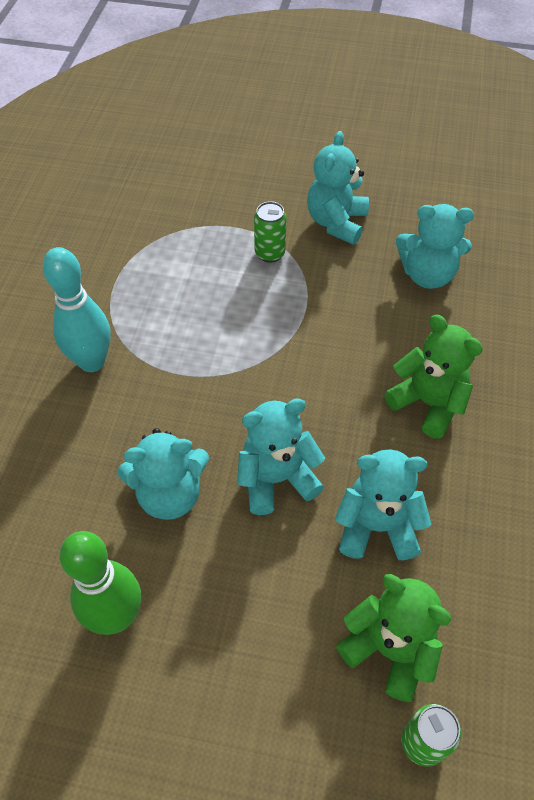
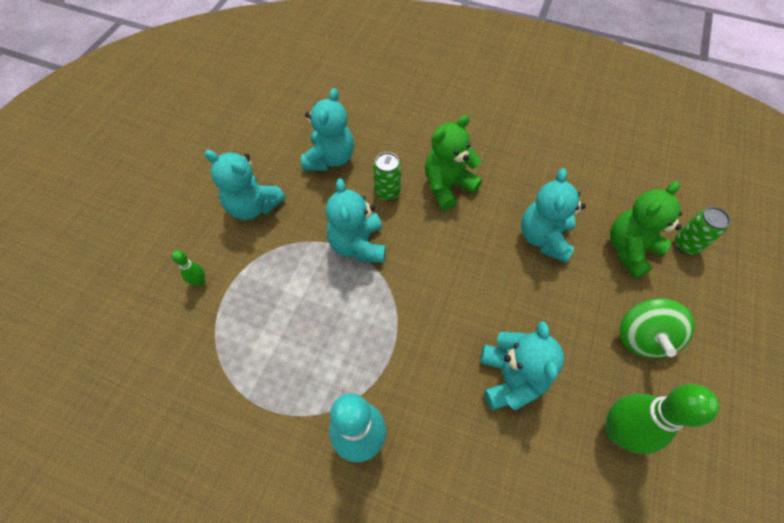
camera: 80 degrees left, 5 degrees up
(236, 204) = (199, 281): none -> green bowling pin
(247, 658) = (642, 337): none -> green spinning top
(270, 253) = (272, 262): green can -> green can (387, 192)
(276, 479) = (502, 295): turquoise teddy bear -> turquoise teddy bear (358, 245)

